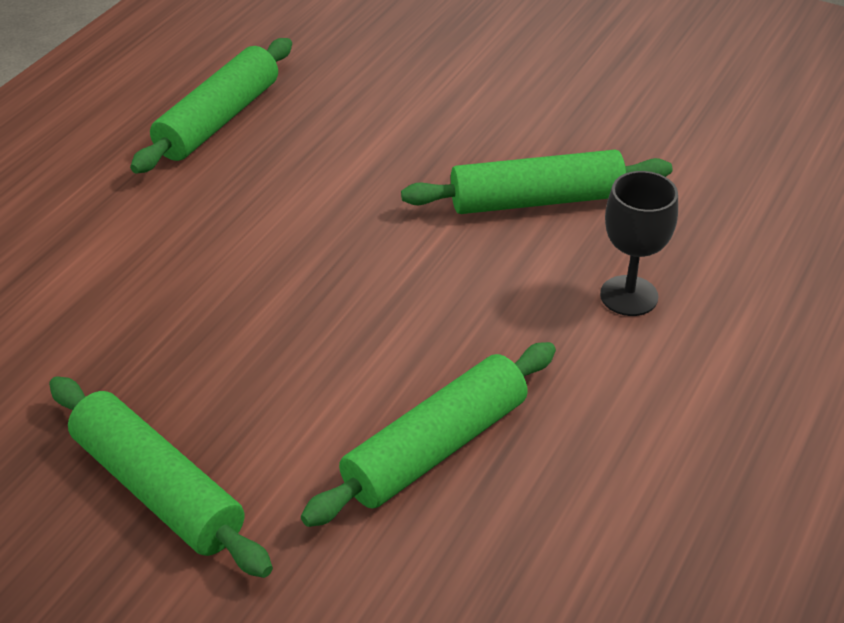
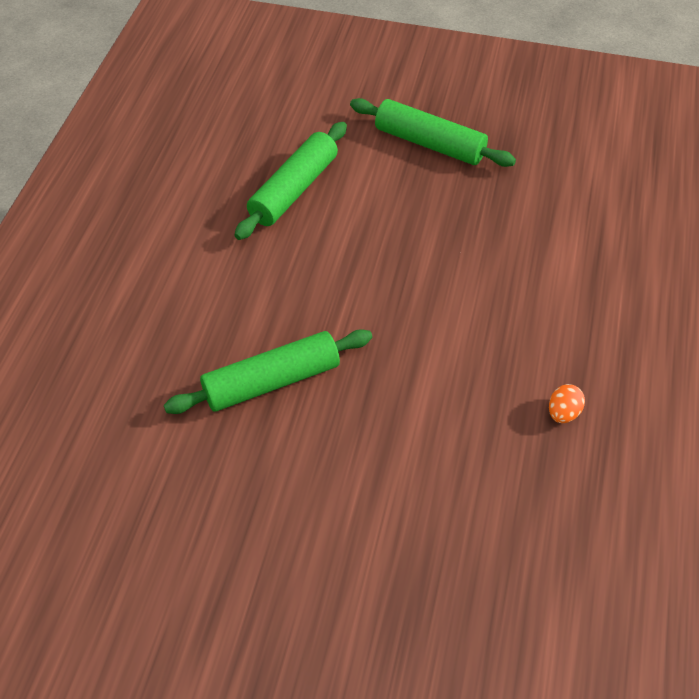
camera: 165 degrees right, 10 degrees up
(218, 120) = (563, 413): green rolling pin -> orange egg
(629, 296) = (192, 309): black goblet -> none

